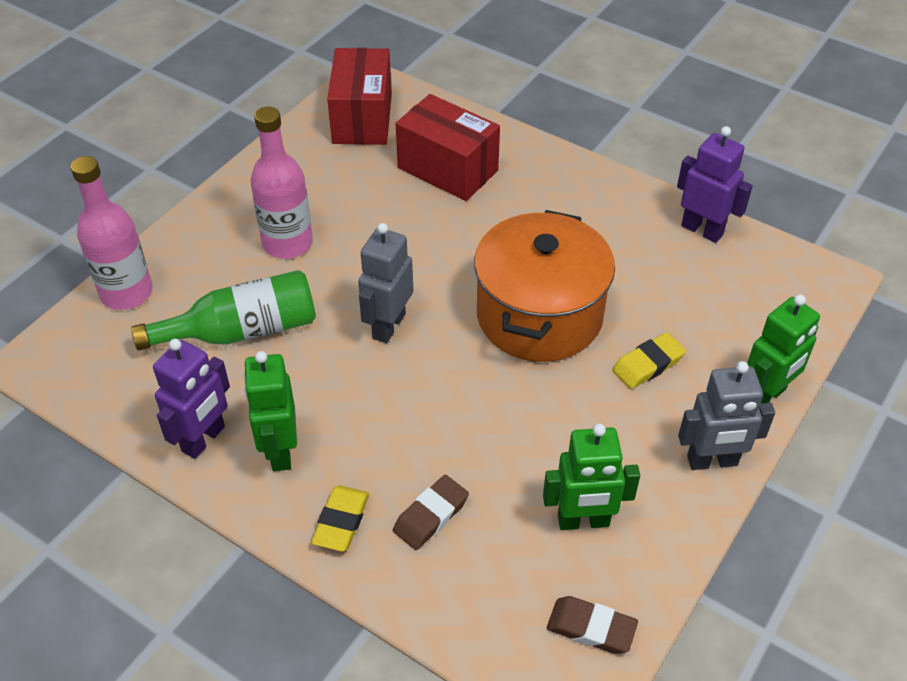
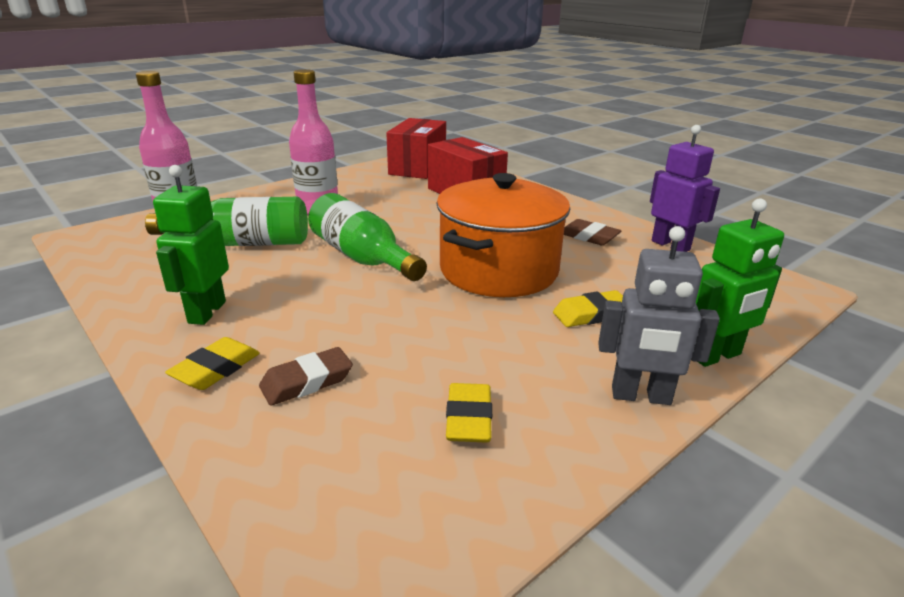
camera: 15 degrees right, 20 degrees down
(204, 439) = (151, 295): purple robot -> none
(388, 326) = (362, 257): grey robot -> green bottle
(583, 521) = (468, 418): green robot -> yellow eraser
(591, 628) = (425, 528): brown eraser -> brown eraser (589, 237)

